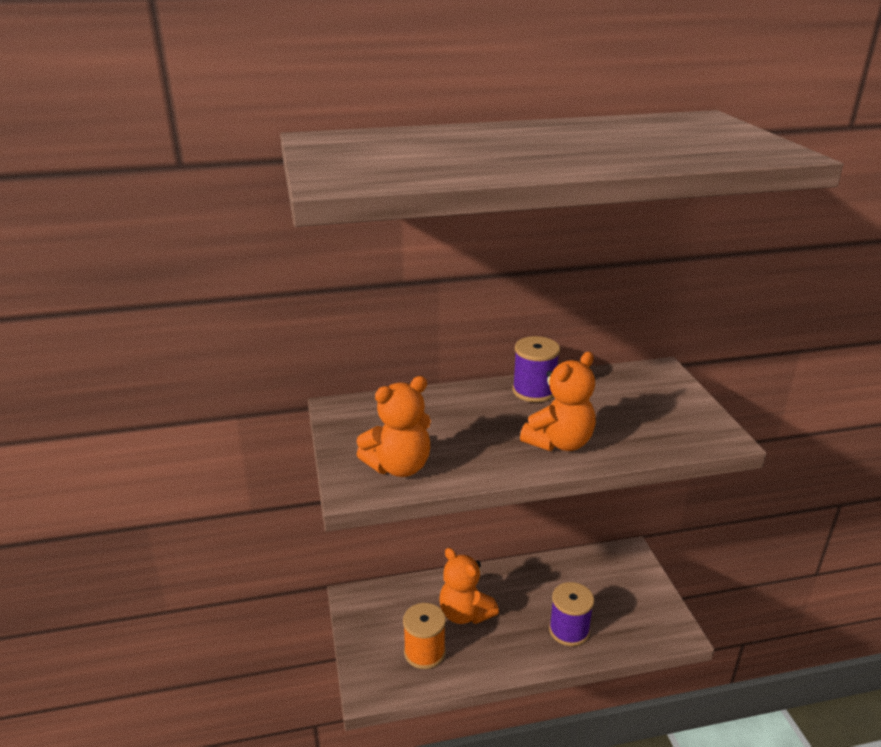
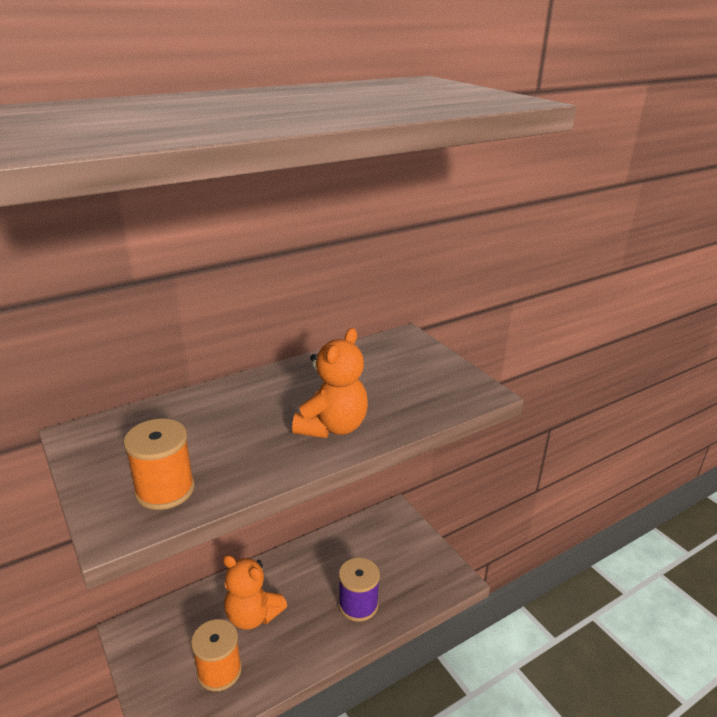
camera: 20 degrees left, 0 degrees up
(399, 467) = (165, 490): orange teddy bear -> orange spool
(534, 391) = (291, 377): purple spool -> none

